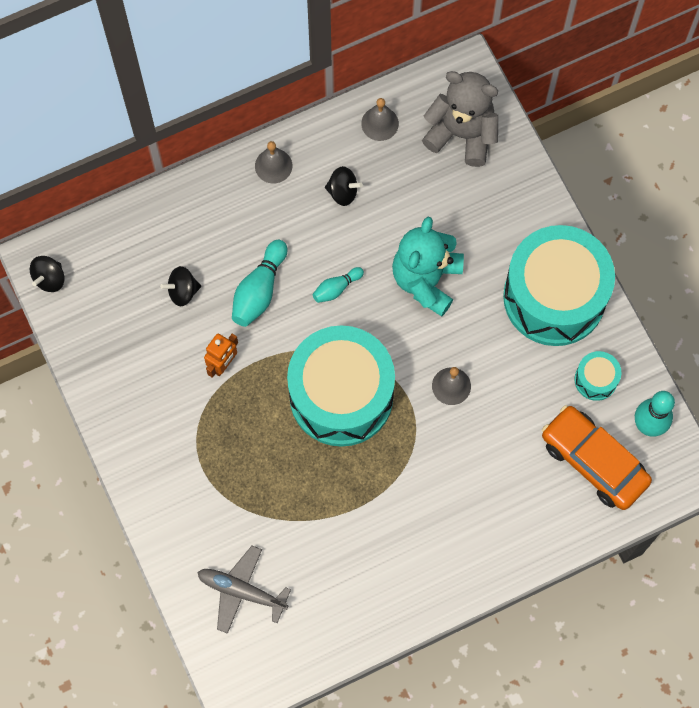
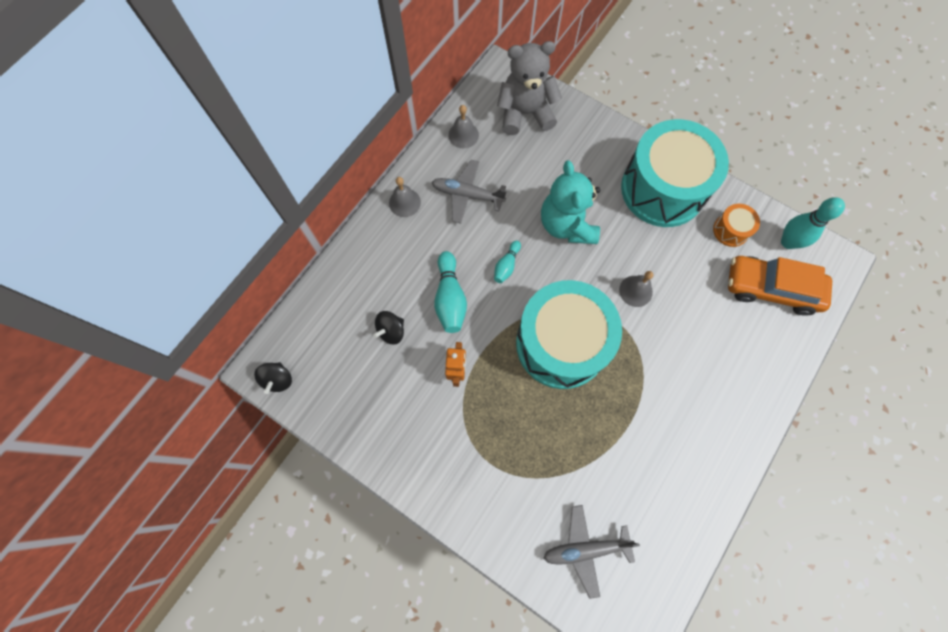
camera: 30 degrees left, 0 degrees up
(343, 192) = (467, 195): black spinning top -> grey plane
(595, 380) = (731, 230): turquoise drum -> orange drum

